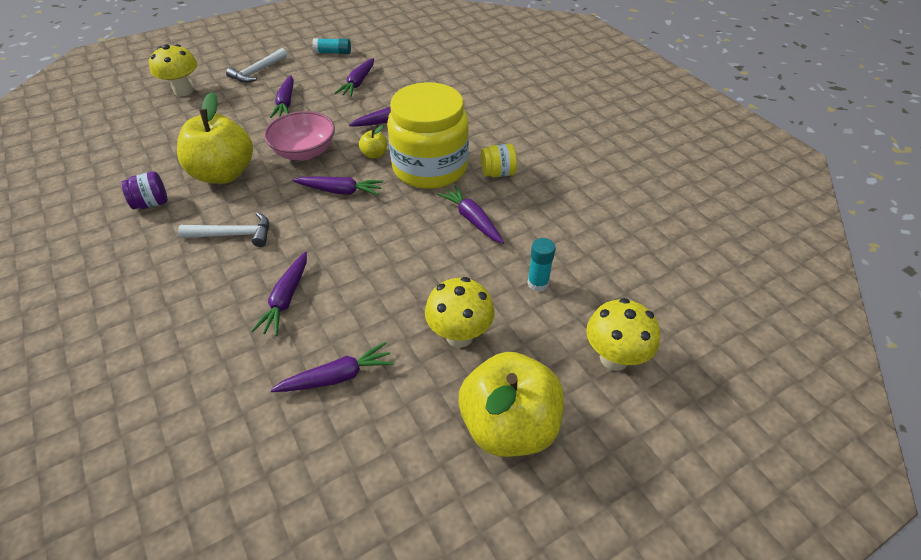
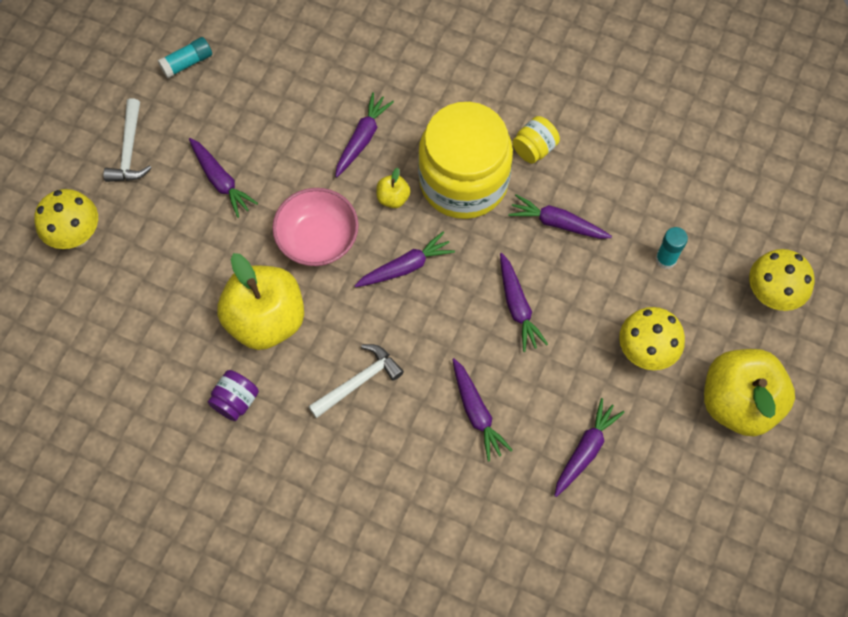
camera: 35 degrees left, 20 degrees up
(358, 83) = (270, 99): purple carrot -> purple carrot (517, 307)

